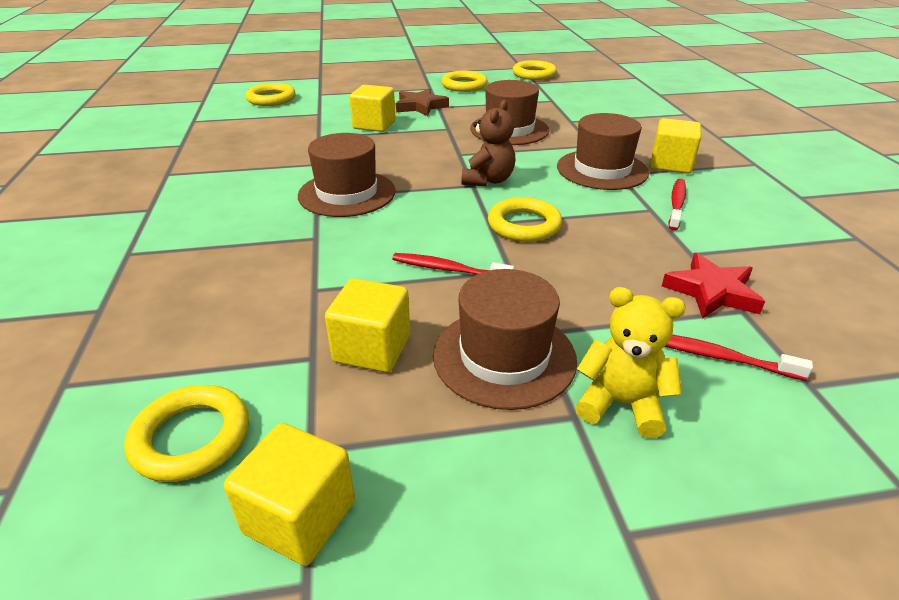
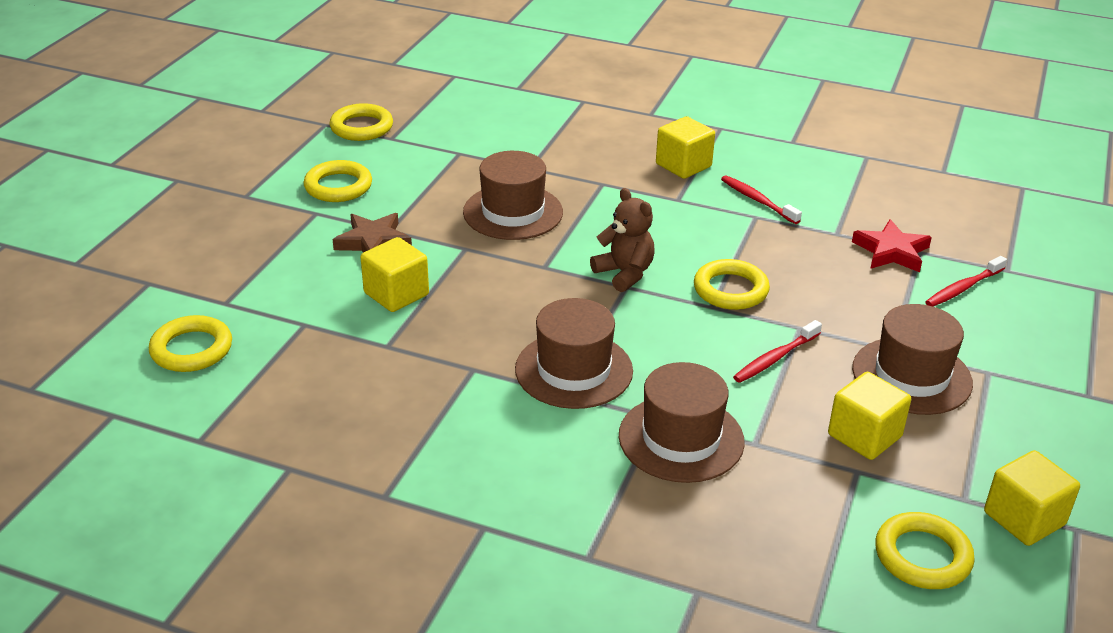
camera: 60 degrees left, 0 degrees up
(602, 170) = (661, 204): brown hat -> brown hat (681, 438)
(621, 404) = (987, 348): yellow teddy bear -> none

